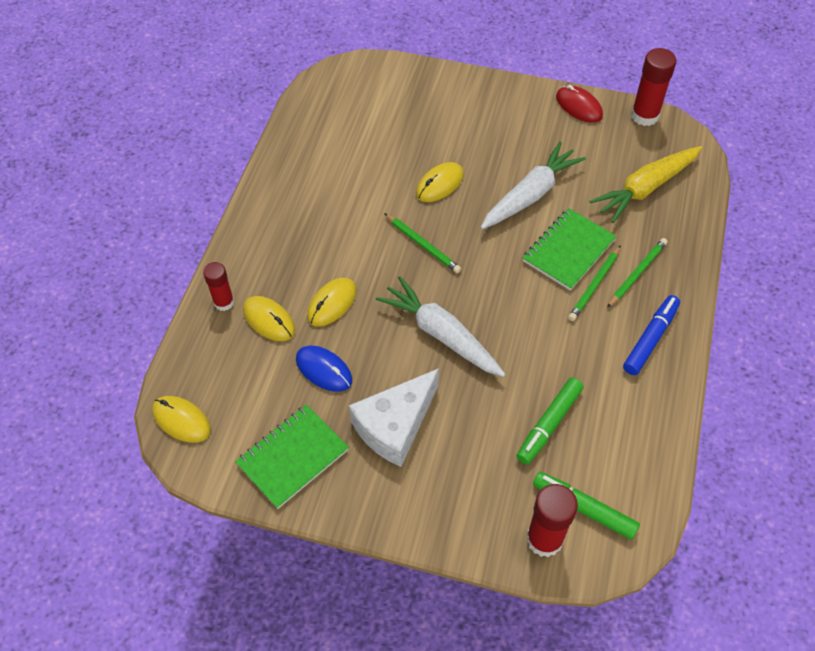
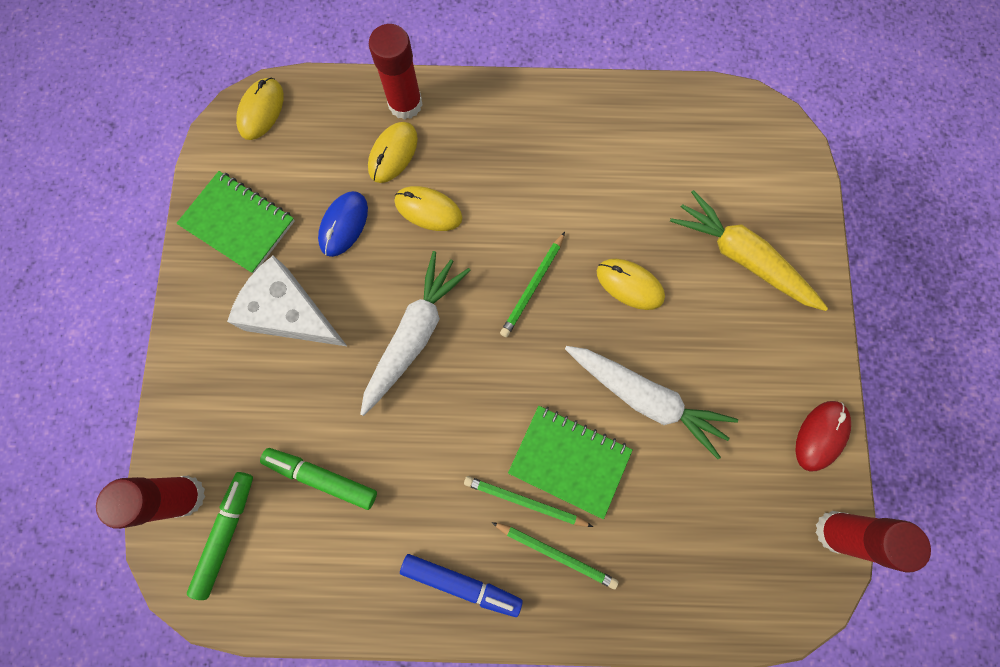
camera: 75 degrees right, 20 degrees up
(224, 302) = (405, 104): red glue stick -> red glue stick, size x1.55
(645, 188) = (700, 548): yellow carrot -> yellow carrot (742, 258)

